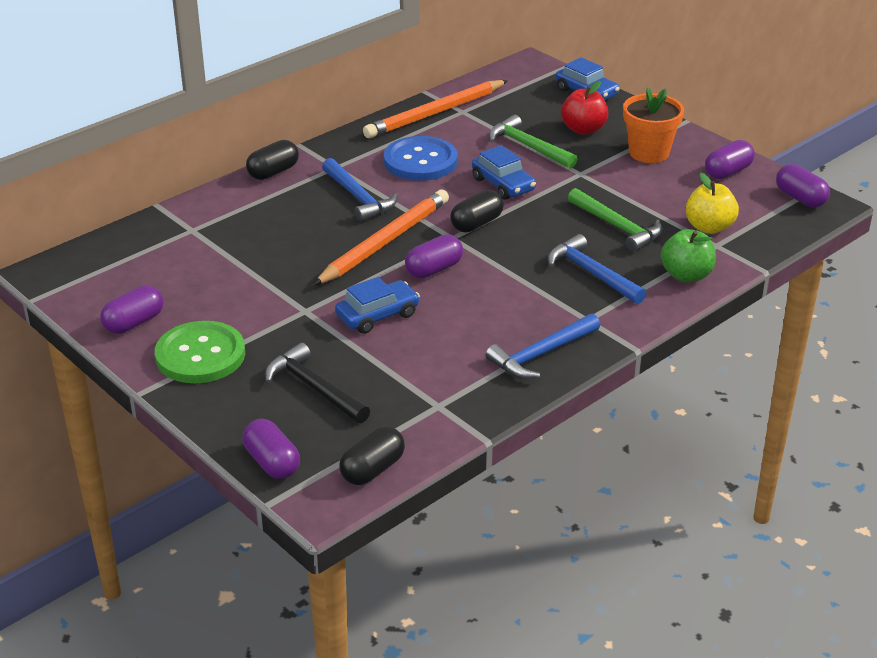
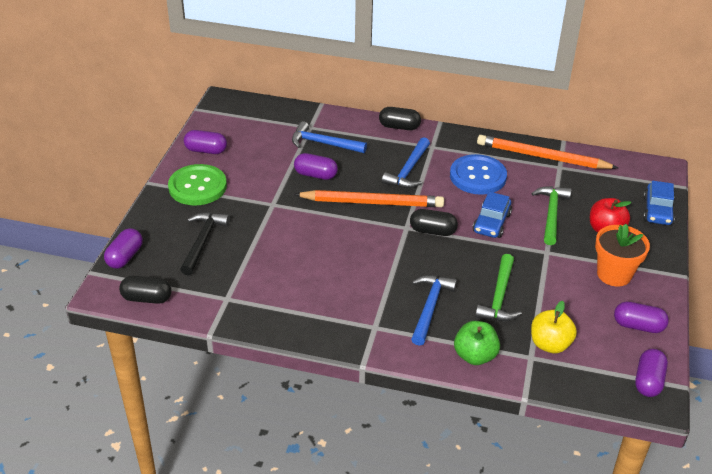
camera: 55 degrees right, 5 degrees up
(377, 315) = (294, 234): blue car -> none
(434, 269) = (363, 235): purple capsule -> purple capsule (315, 175)
(541, 354) = (316, 321): blue hammer -> blue hammer (323, 143)

